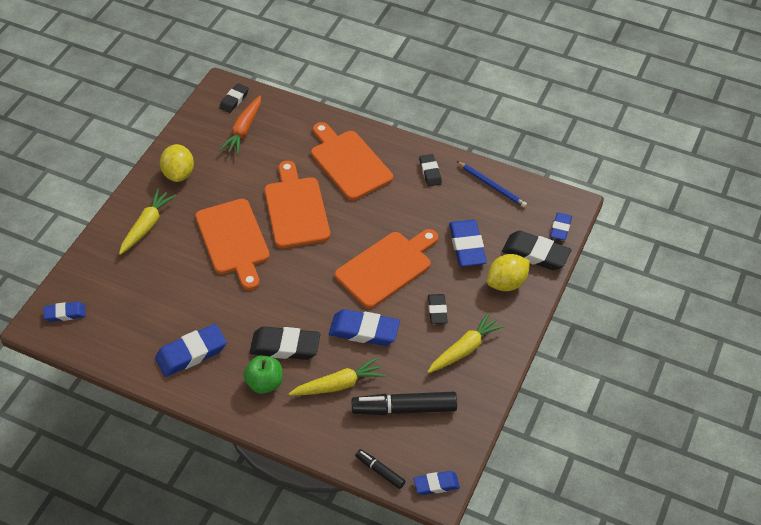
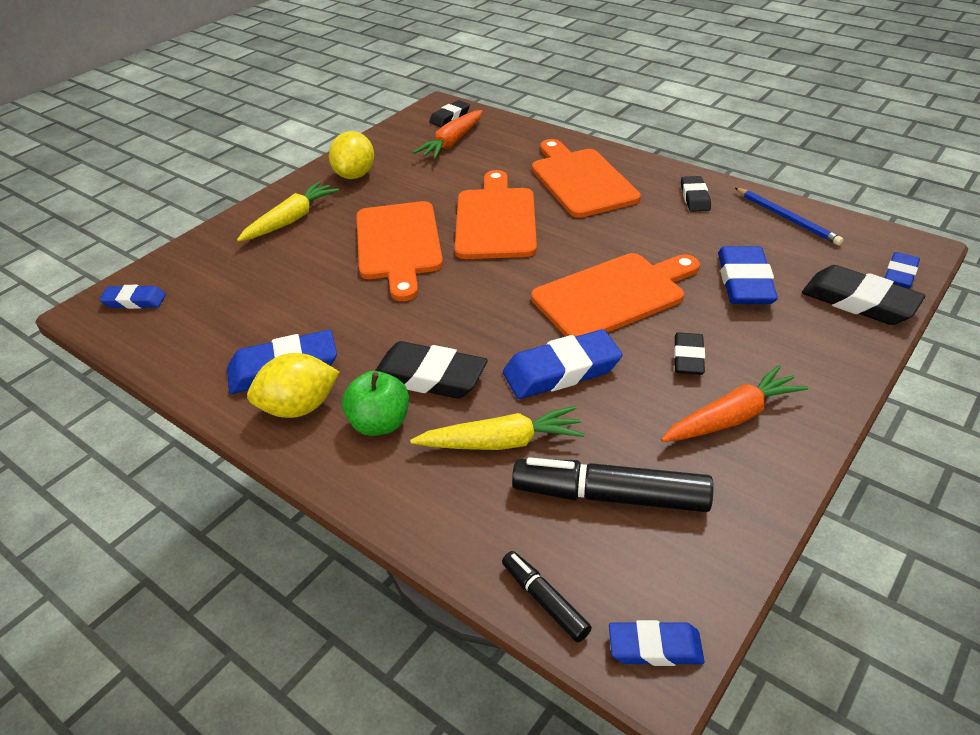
camera: 15 degrees right, 10 degrees down
(364, 331) = (561, 371): blue eraser -> blue eraser turned 45 degrees counterclockwise
(465, 349) = (732, 417): yellow carrot -> orange carrot
(506, 283) = (809, 334): yellow lemon -> yellow lemon (299, 407)

